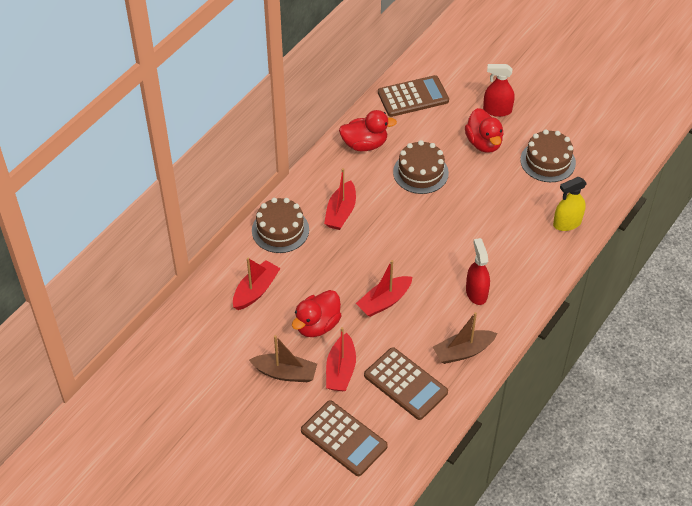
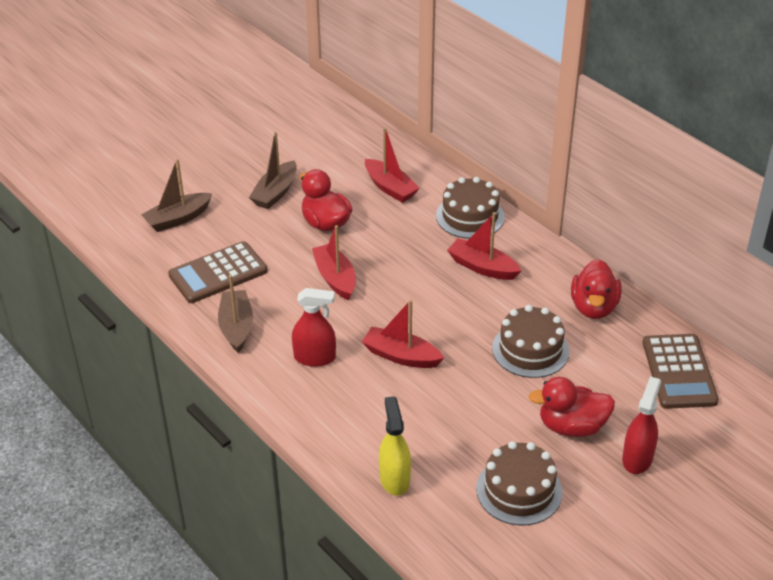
camera: 105 degrees right, 10 degrees down
(341, 370) = (260, 230): red boat -> red boat (401, 356)
(344, 438) = (178, 219): brown calculator -> brown boat

